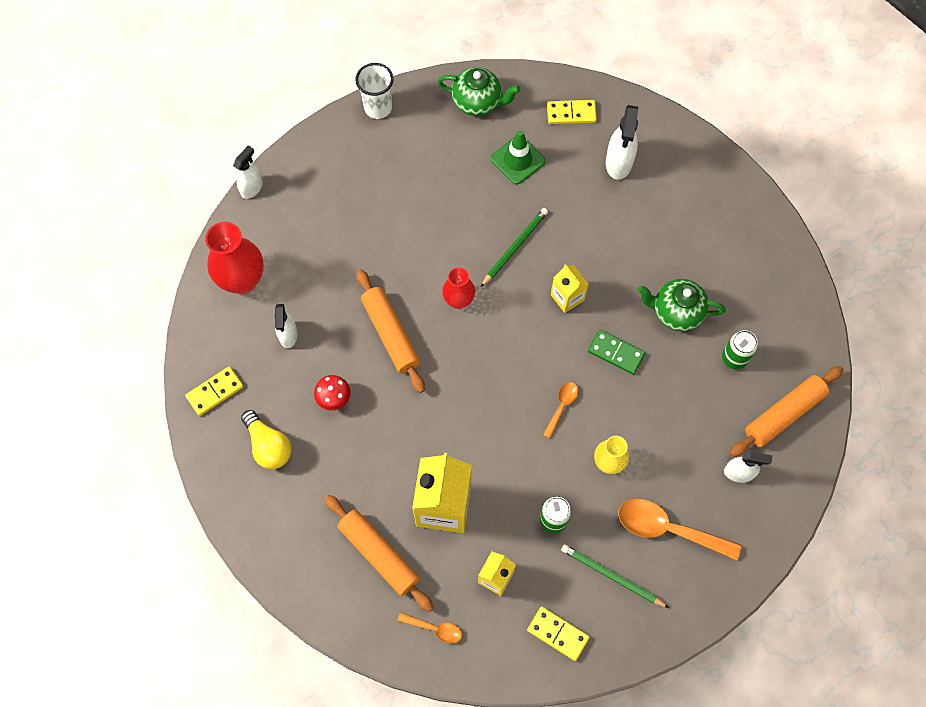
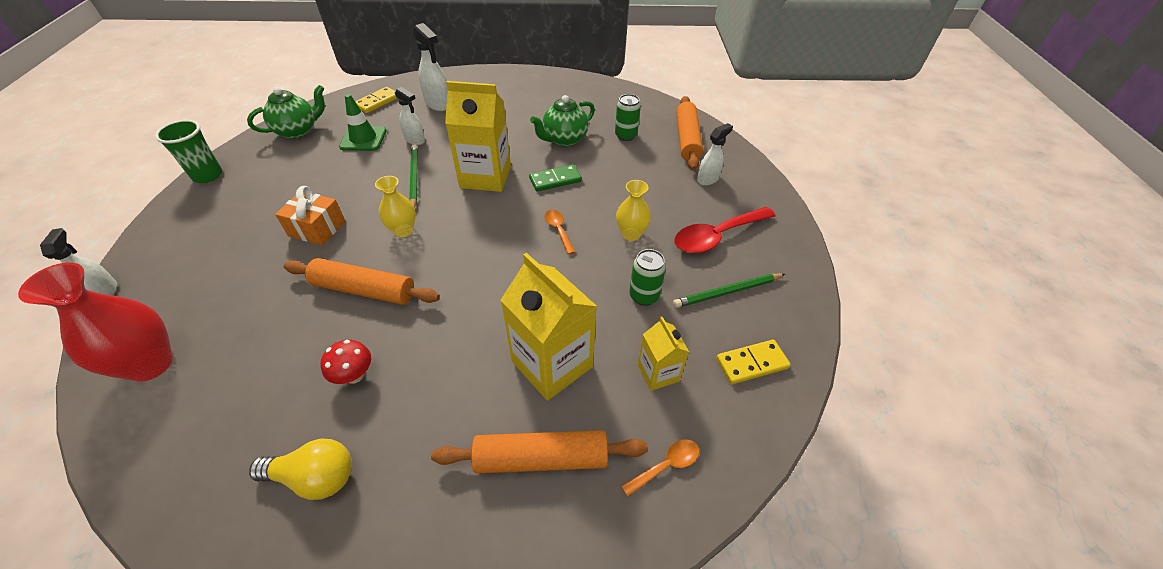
camera: 50 degrees left, 20 degrees down
(215, 392) = (192, 486): yellow domino -> none
(288, 335) = (251, 367): white spray bottle -> white spray bottle (415, 140)
(378, 108) = (207, 175): white cup -> green cup
(406, 242) = (317, 228): none -> orange gift
(458, 300) = (403, 230): red vase -> yellow vase
(567, 297) = (485, 177): yellow carton -> yellow carton, size x1.86
(668, 529) = (717, 236): orange spoon -> red spoon

